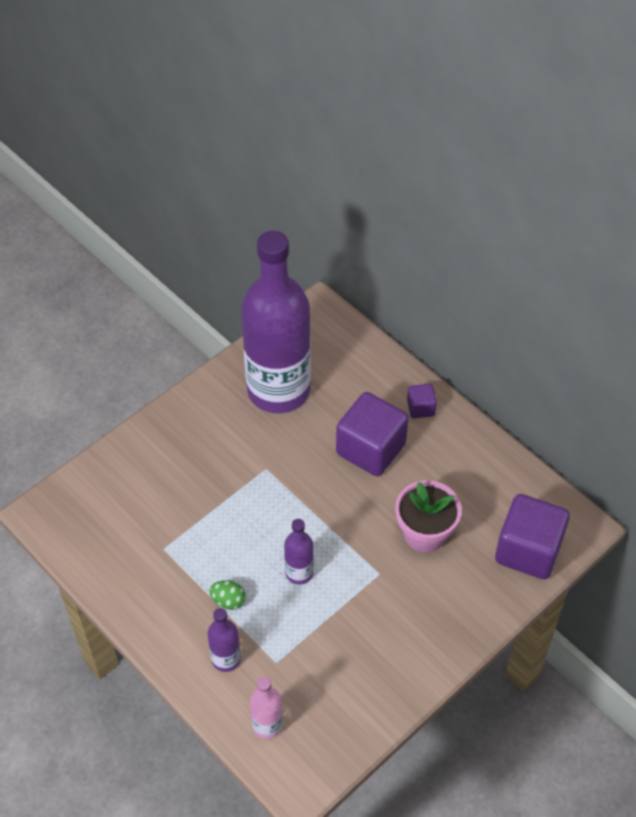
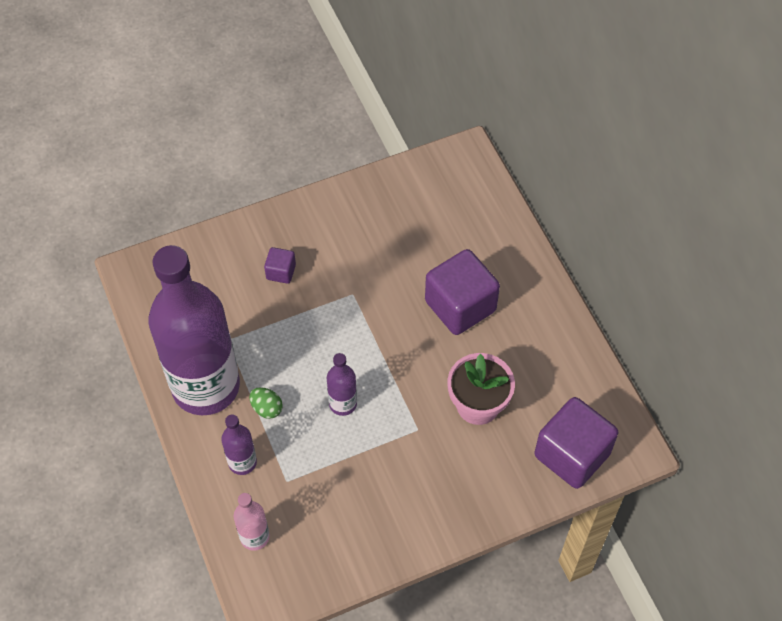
camera: 20 degrees right, 5 degrees up
(278, 390) = (396, 221): purple bottle -> purple bottle (206, 386)
(420, 408) = (525, 281): purple cube -> purple cube (281, 272)

